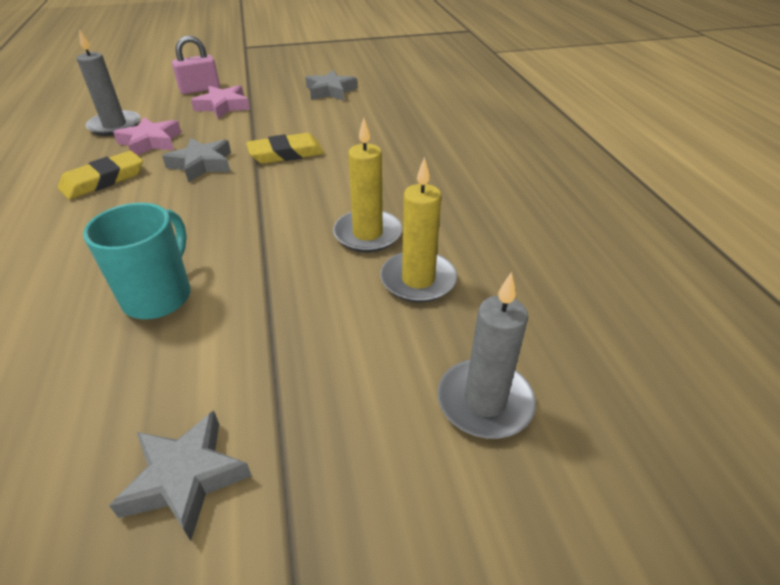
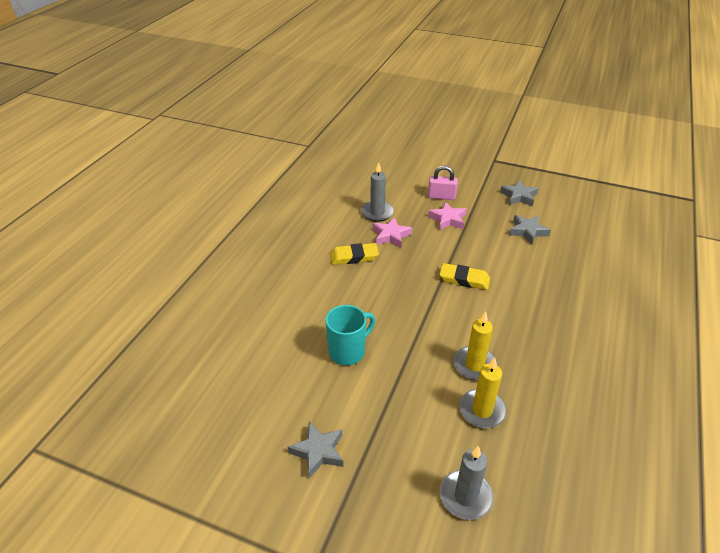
camera: 35 degrees right, 0 degrees up
(202, 164) = (410, 267): grey star -> grey star (519, 196)

